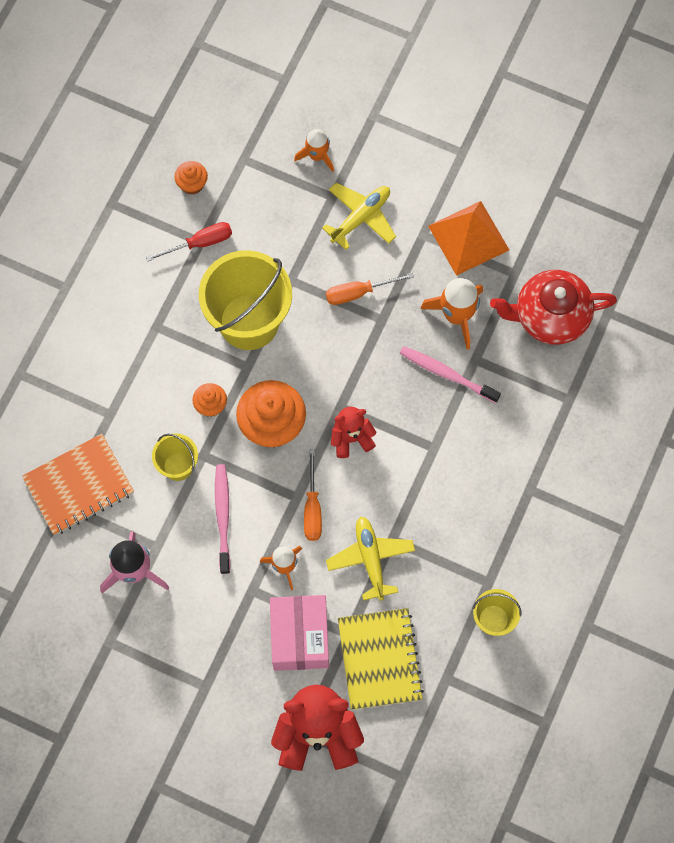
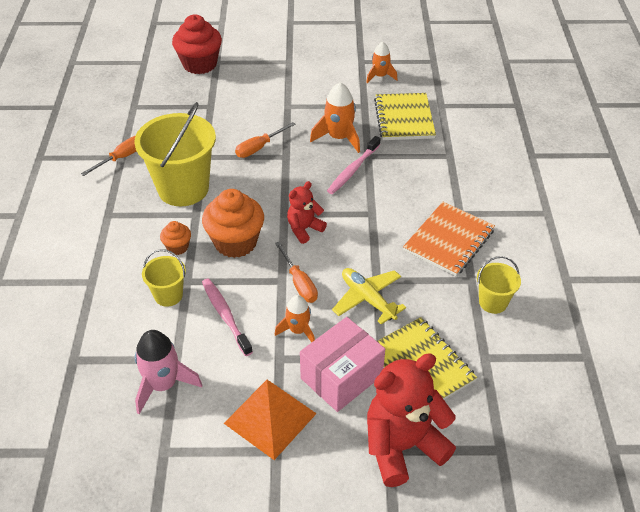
camera: 25 degrees left, 25 degrees down
(79, 486) = (83, 340): orange notebook -> orange notebook (449, 240)
(192, 184) = (100, 129): orange cupcake -> none
(200, 243) = (121, 158): red screwdriver -> orange screwdriver
(299, 637) = (341, 377): pink box -> pink box turned 75 degrees clockwise
(317, 155) = (187, 90): orange rocket -> orange rocket (380, 76)
(350, 112) = (200, 64): none -> red cupcake
(361, 217) = (237, 110): yellow plane -> none
(447, 374) = (353, 170): pink toothbrush -> pink toothbrush turned 60 degrees counterclockwise
(468, 237) = (320, 98): orange pyramid -> orange pyramid (270, 418)
(550, 316) = (404, 118): red teapot -> yellow notebook

